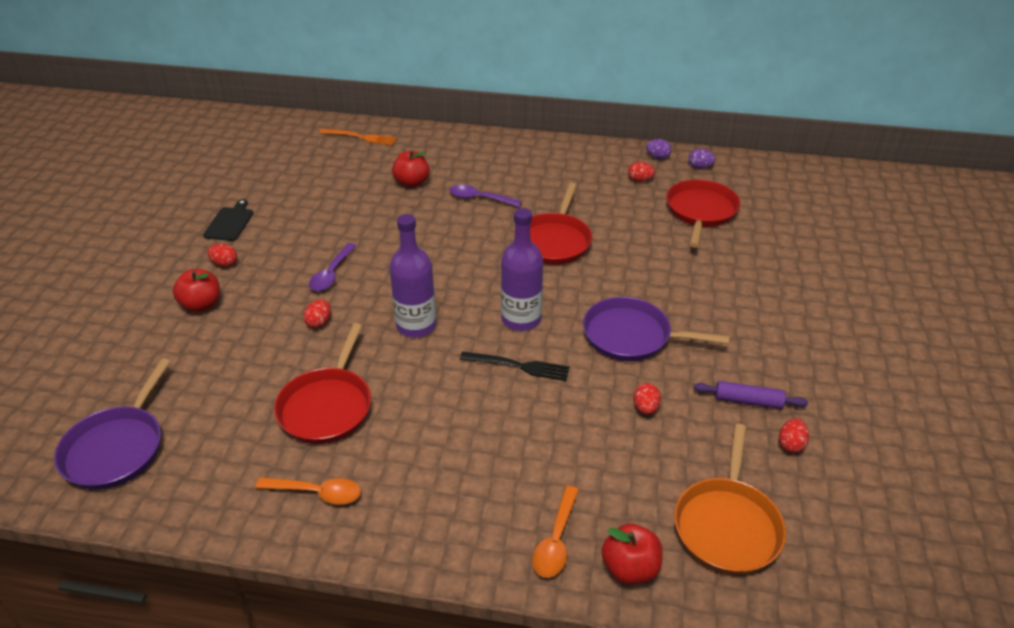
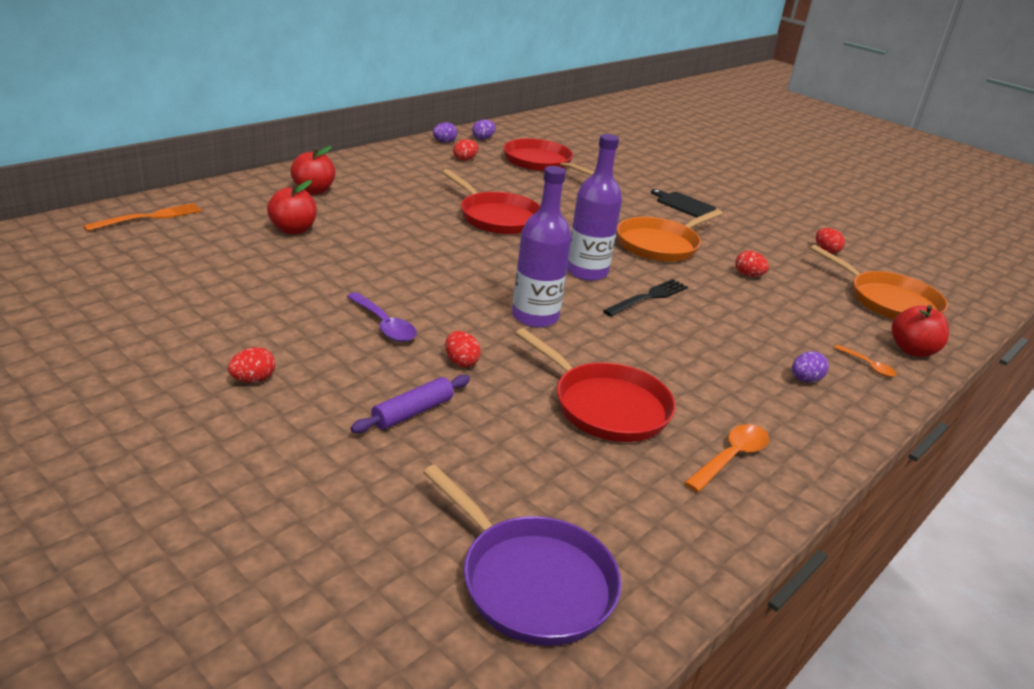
camera: 60 degrees left, 10 degrees down
(201, 305) = (315, 423): red apple -> red apple (313, 191)
(230, 223) = (167, 347): black cutting board -> black cutting board (683, 204)
(479, 198) = (380, 216): purple spoon -> none
(481, 503) = (805, 380): none -> purple egg
(556, 540) = (868, 366): orange spoon -> orange spoon, size x0.62
(631, 336) = (660, 245): purple pan -> orange pan
(748, 401) = (772, 243): purple rolling pin -> purple rolling pin (412, 412)

